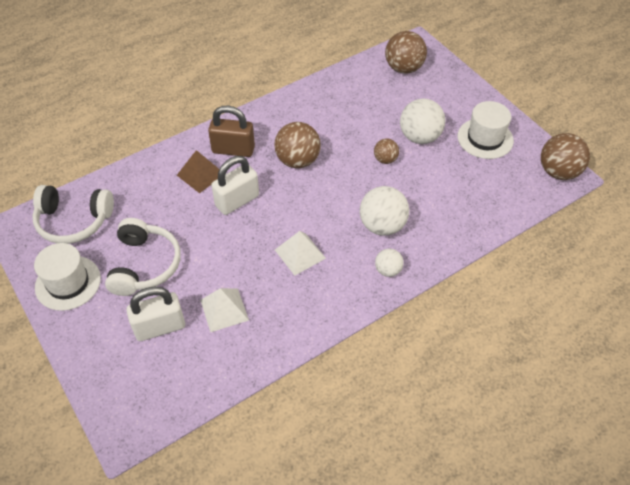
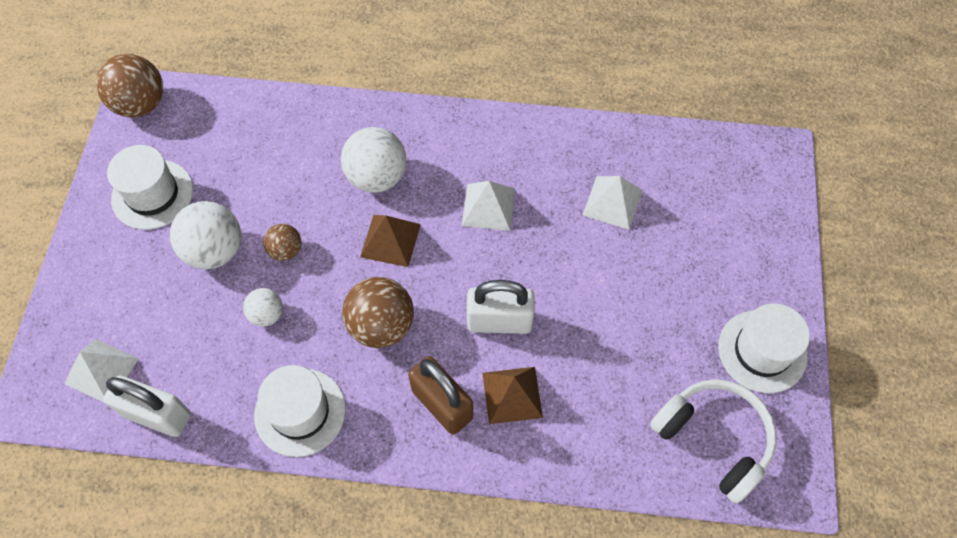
camera: 140 degrees left, 10 degrees up
(144, 265) = (662, 312): white headphones -> none
(160, 327) = (689, 229): white padlock -> white padlock (157, 414)
(298, 107) = (300, 412): none -> white hat
(337, 199) = (390, 240): none -> brown pyramid
(388, 270) = (421, 130): white ball -> white ball (267, 314)
(403, 68) = (102, 371): brown ball -> white pyramid

